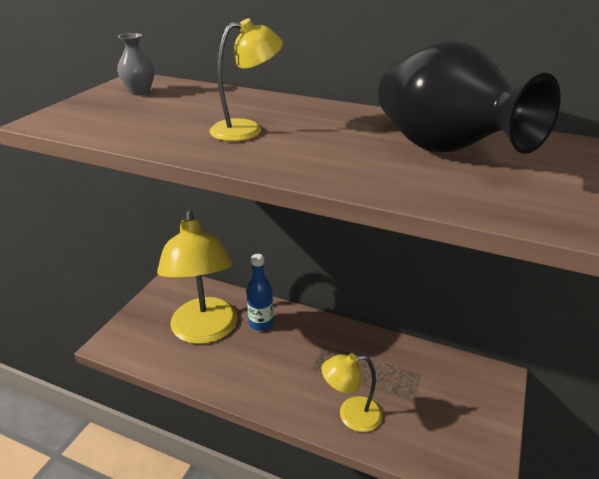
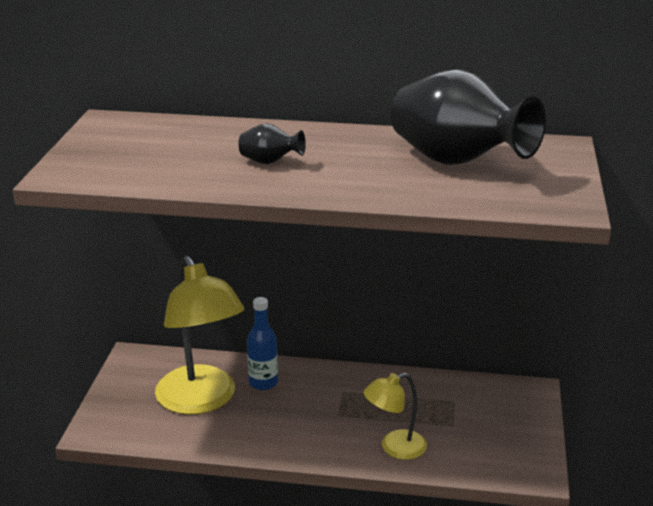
camera: 15 degrees left, 5 degrees down
(140, 92) = (125, 134): grey vase -> none
(247, 129) = (269, 162): yellow lamp -> black vase

